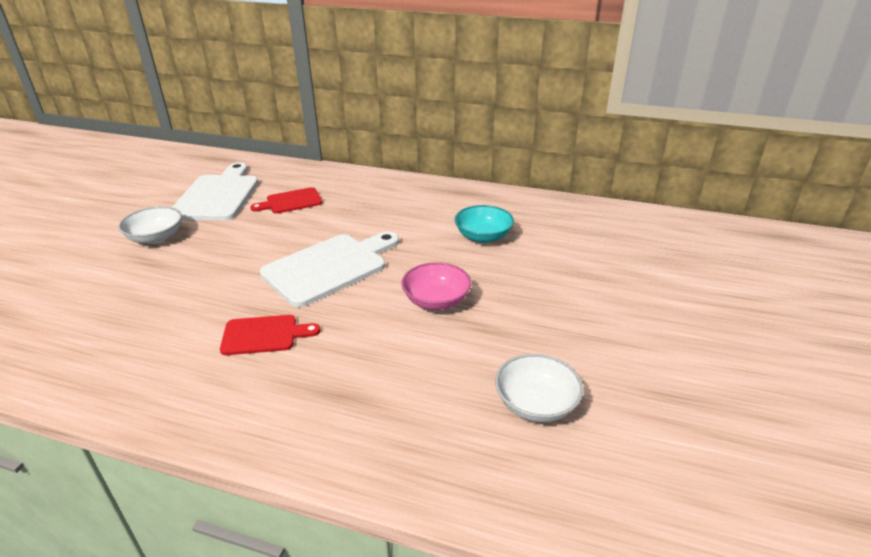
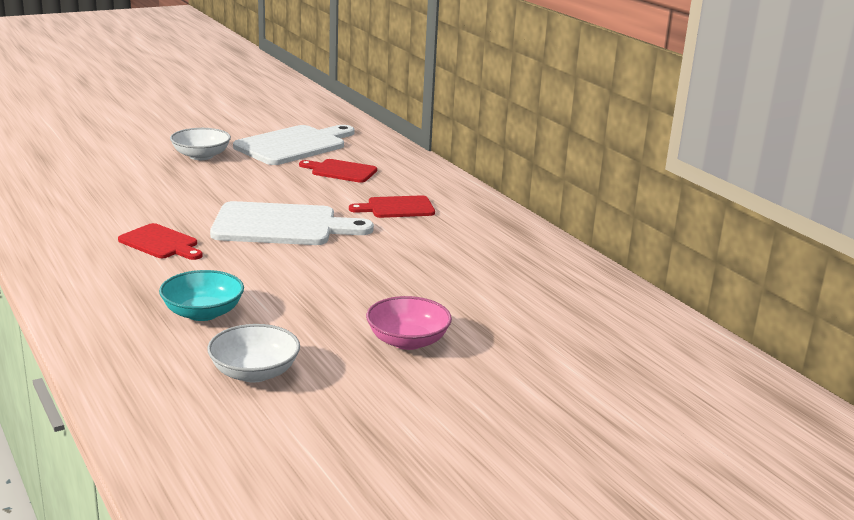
camera: 40 degrees right, 10 degrees down
(379, 213) = (397, 208): none -> red cutting board
(436, 300) = (316, 282): pink bowl -> pink bowl (407, 341)
(483, 236) = (452, 262): turquoise bowl -> turquoise bowl (203, 313)

